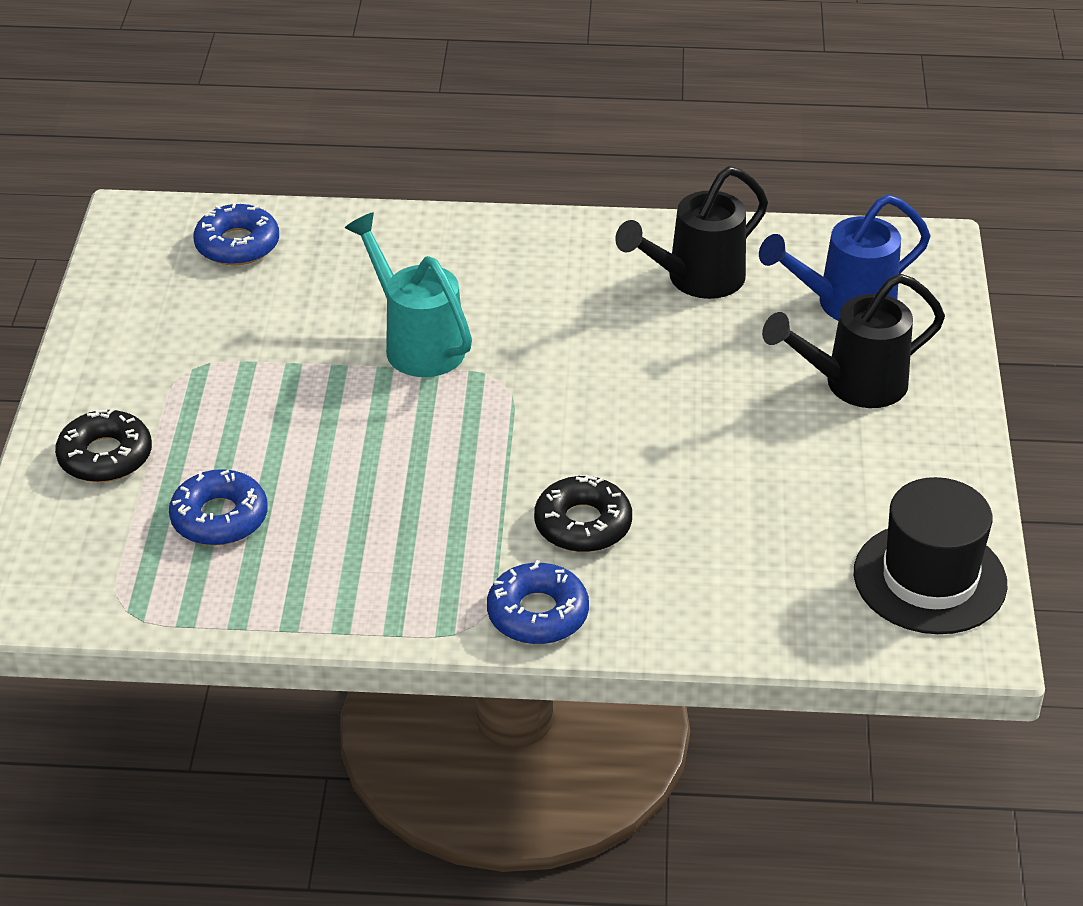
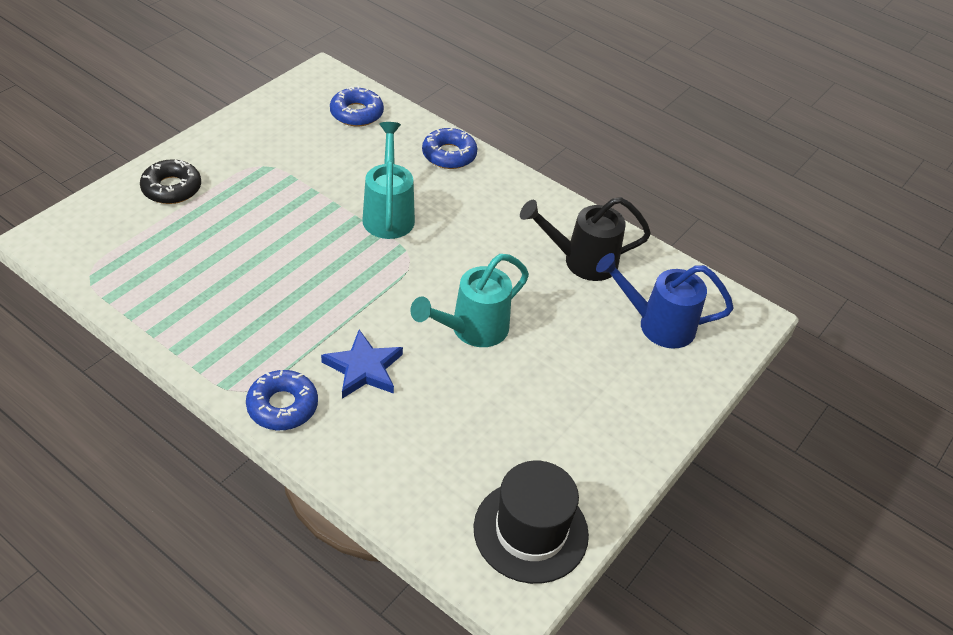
camera: 30 degrees right, 5 degrees up
(219, 518) = (187, 252): blue donut -> blue donut (449, 155)
(583, 524) = (364, 368): black donut -> blue star
(656, 418) = (472, 330): none -> turquoise watering can
(854, 384) = (611, 377): black watering can -> none

